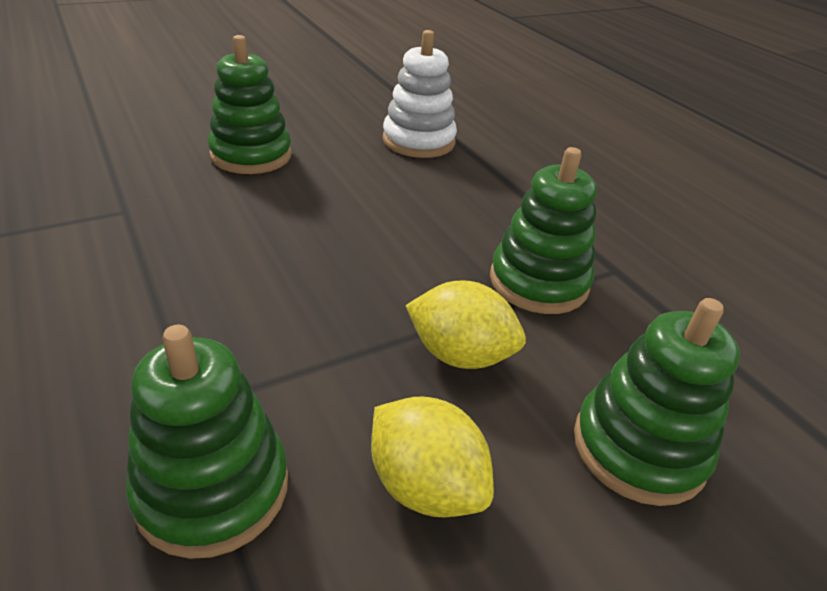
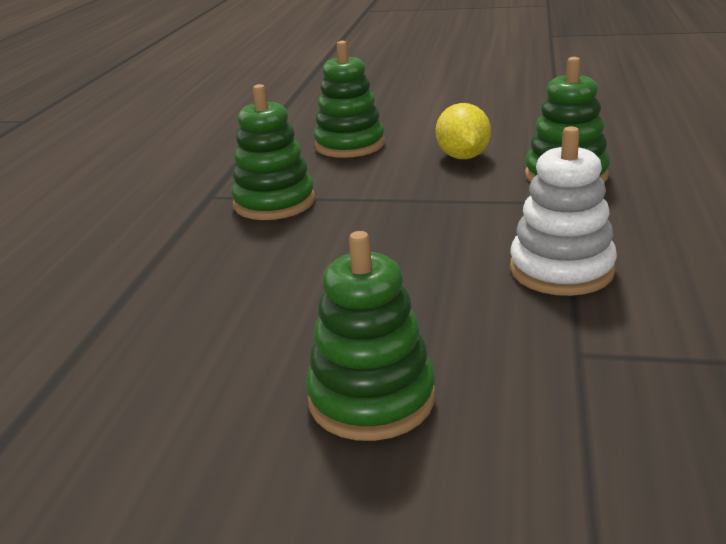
camera: 135 degrees left, 10 degrees down
(418, 141) = (131, 355): white stacking toy -> white stacking toy (561, 270)
(460, 355) = (384, 186): yellow lemon -> none

